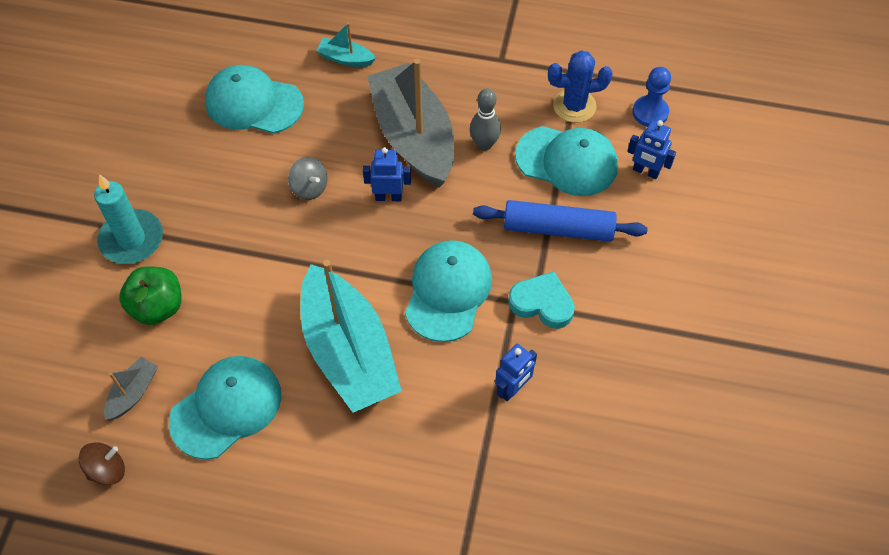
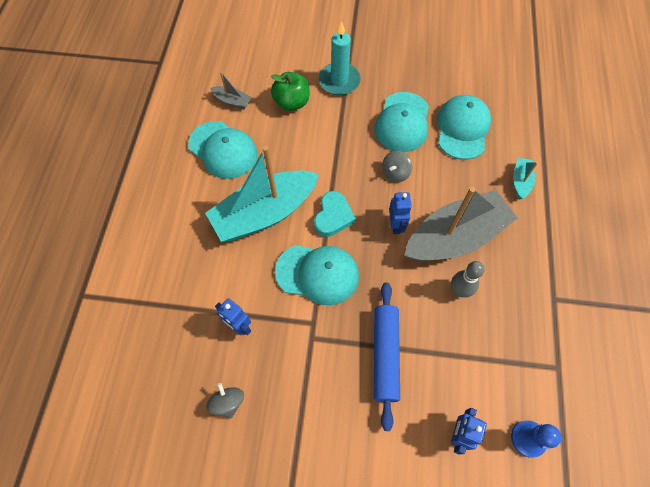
camera: 85 degrees right, 5 degrees up
(107, 470) = (184, 98): brown spinning top -> none
(542, 303) = (313, 344): turquoise heart -> turquoise heart (333, 216)
(567, 161) = (455, 360): turquoise cap -> turquoise cap (402, 122)
(574, 106) = (518, 365): blue cactus -> none
(611, 403) = (228, 402): none -> grey spinning top

